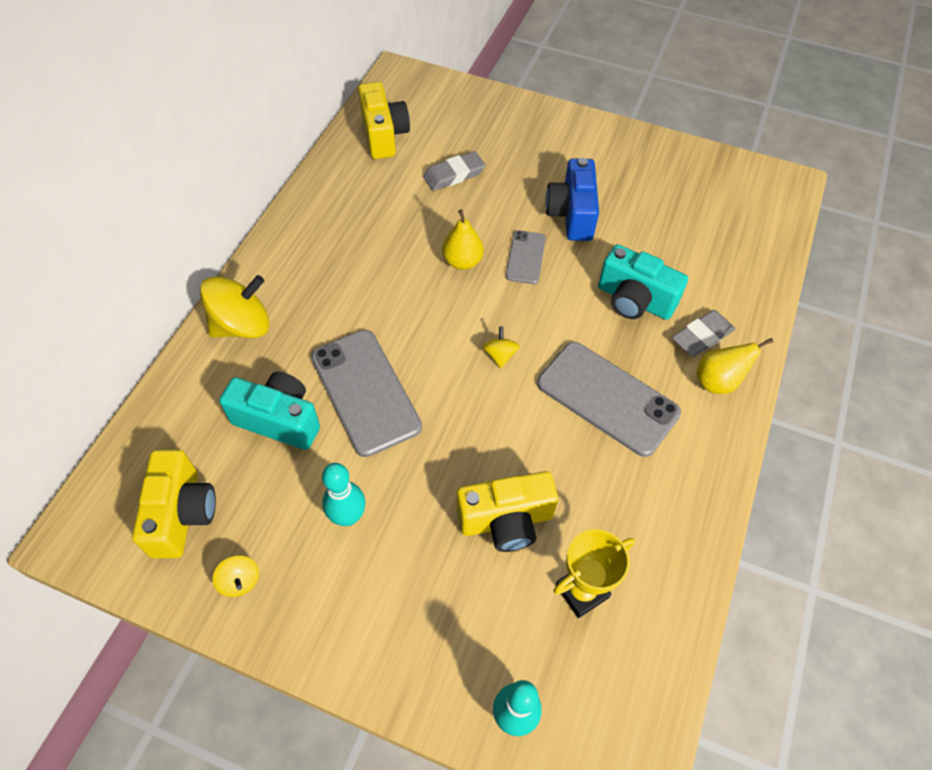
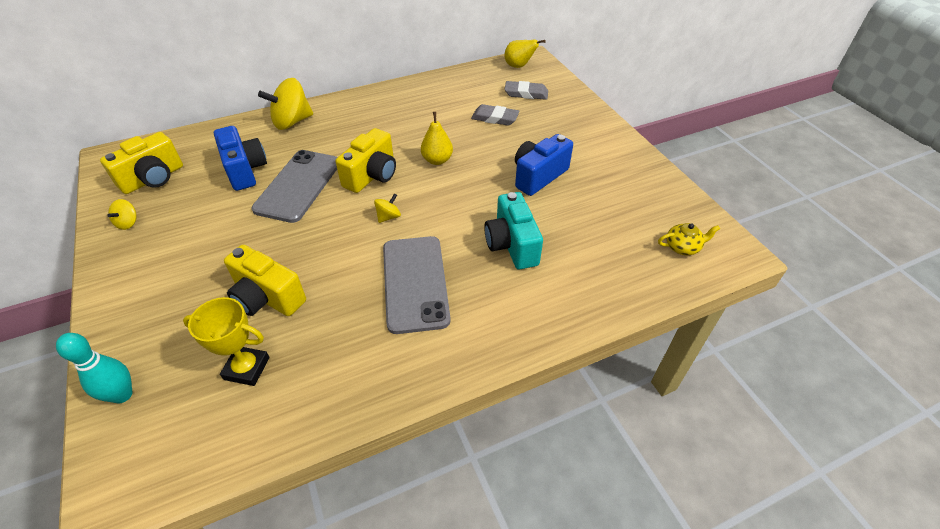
camera: 45 degrees right, 10 degrees down
(242, 325) = (292, 122): yellow spinning top -> yellow spinning top turned 135 degrees clockwise
(279, 420) = (245, 170): turquoise camera -> blue camera
(348, 516) = (206, 233): turquoise bowling pin -> none
(383, 135) = (483, 81): yellow camera -> yellow camera (372, 175)
(526, 257) = (476, 180): grey phone -> none
(702, 336) = (529, 296): grey eraser -> grey eraser (526, 93)
(718, 381) = (501, 329): yellow pear -> yellow pear (519, 66)
(750, 205) = (683, 247): none -> yellow teapot

